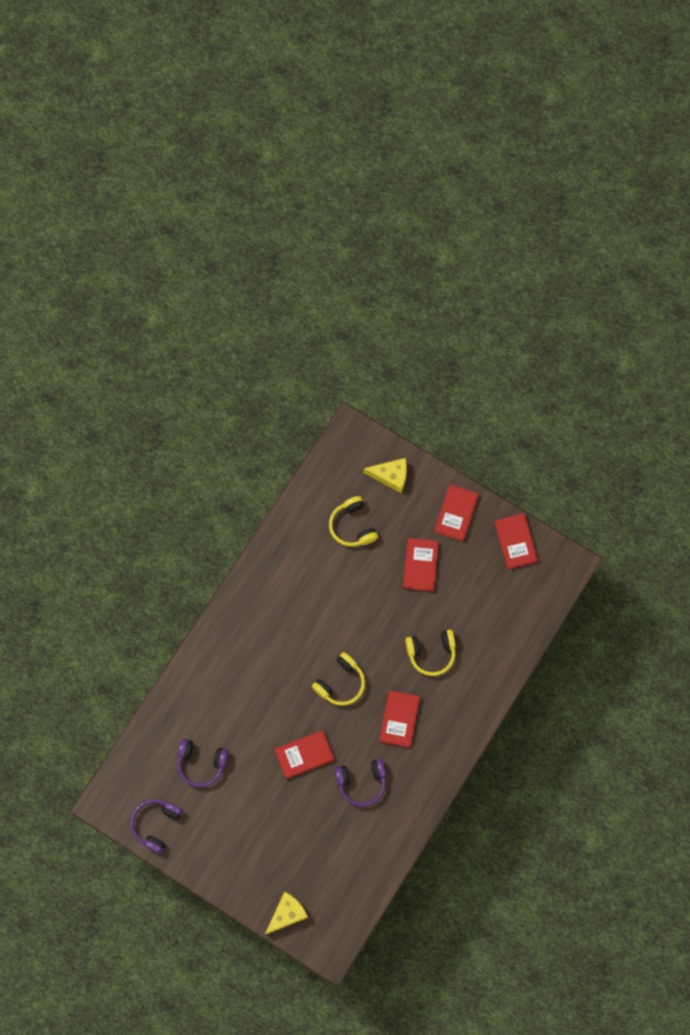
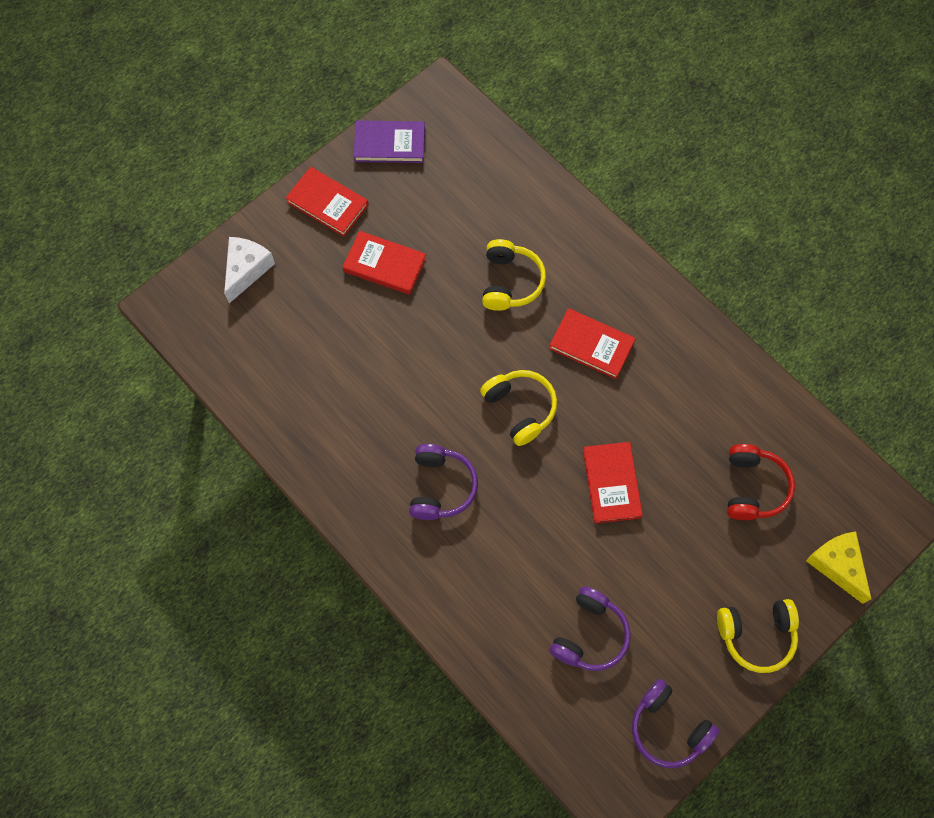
camera: 75 degrees left, 5 degrees down
(326, 848) = (753, 487): none -> red headphones
(353, 526) = (300, 336): yellow headphones -> yellow headphones (756, 635)
(361, 782) = (668, 416): purple headphones -> purple headphones (440, 487)
(391, 476) = (246, 270): yellow cheese -> white cheese
(515, 542) = (389, 144): red book -> purple book

